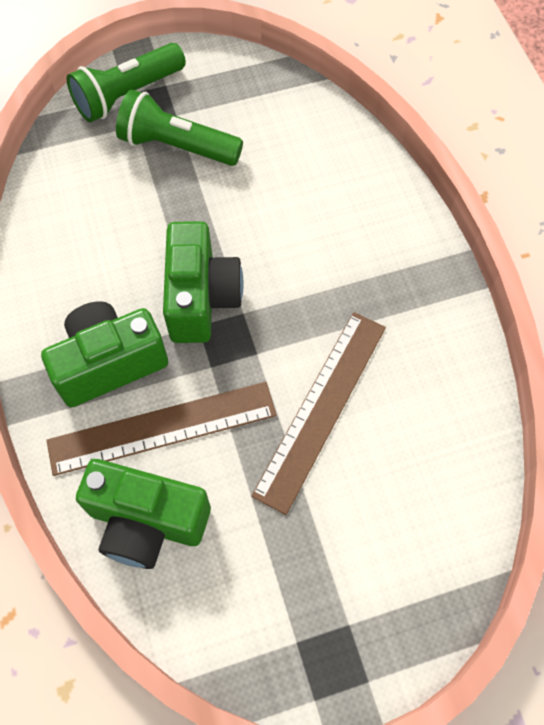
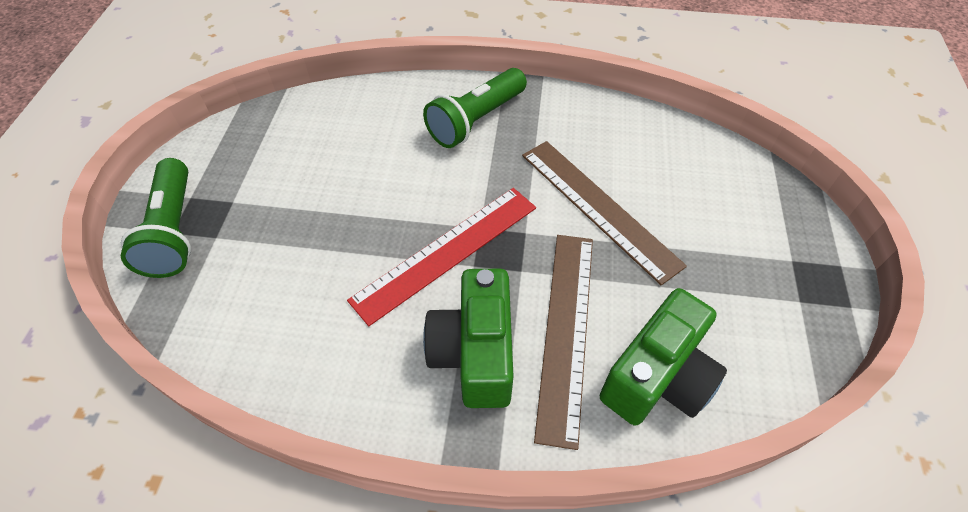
camera: 65 degrees left, 10 degrees down
(177, 146) = (269, 212): green flashlight -> green flashlight (476, 120)
(201, 298) = (446, 252): green camera -> red ruler

